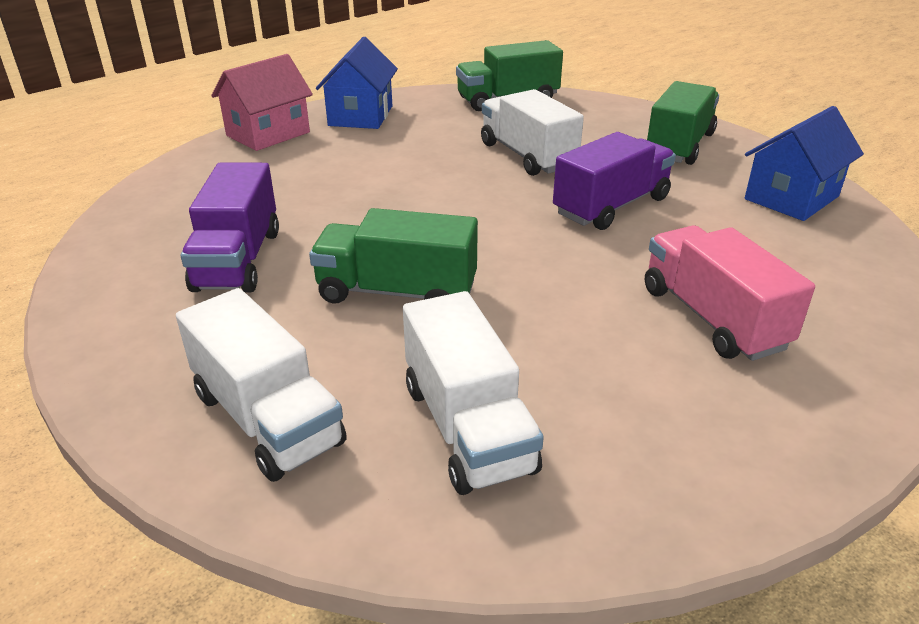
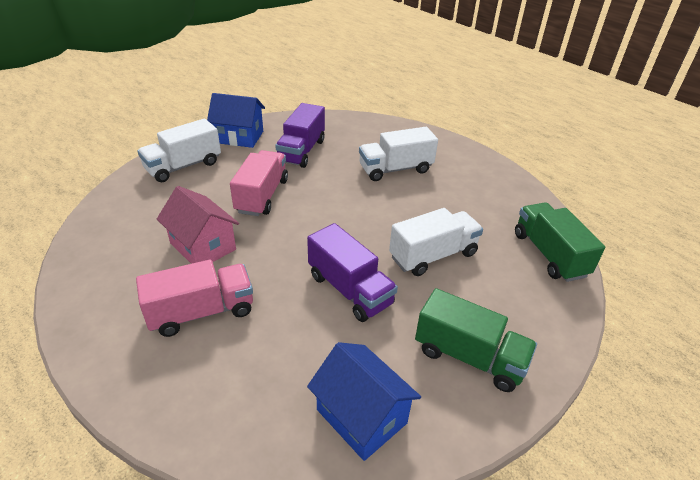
camera: 90 degrees right, 5 degrees up
(238, 260) = (301, 151): purple truck -> purple truck turned 75 degrees counterclockwise
(268, 134) = (451, 149): pink house -> pink house (203, 246)
(361, 116) = (490, 181): blue house -> blue house (239, 137)
(397, 292) = (262, 196): green truck -> pink truck
(468, 427) = (154, 213): white truck -> white truck (395, 169)

